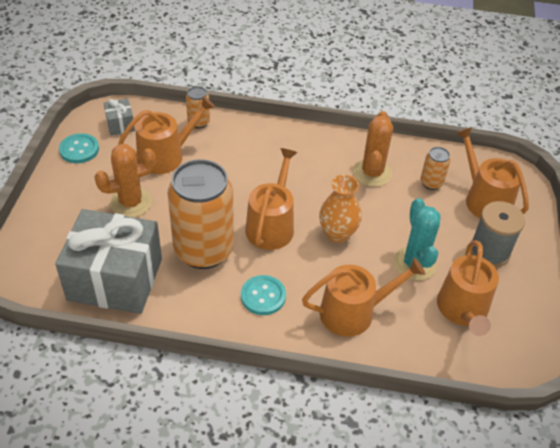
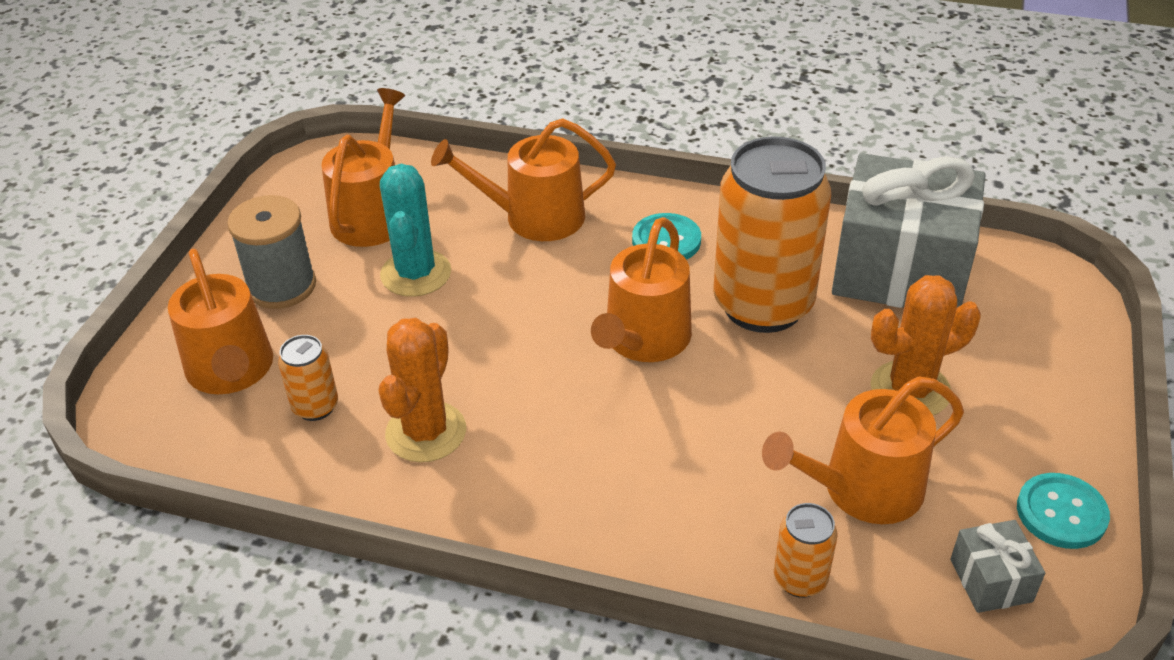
camera: 170 degrees left, 5 degrees down
(337, 234) = (529, 322): orange vase -> none

